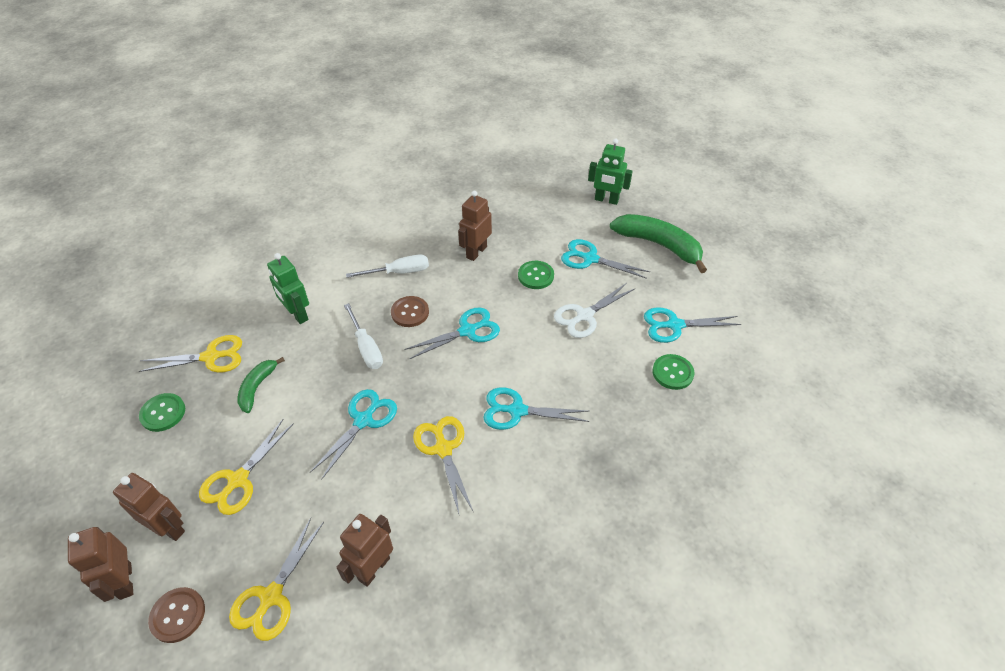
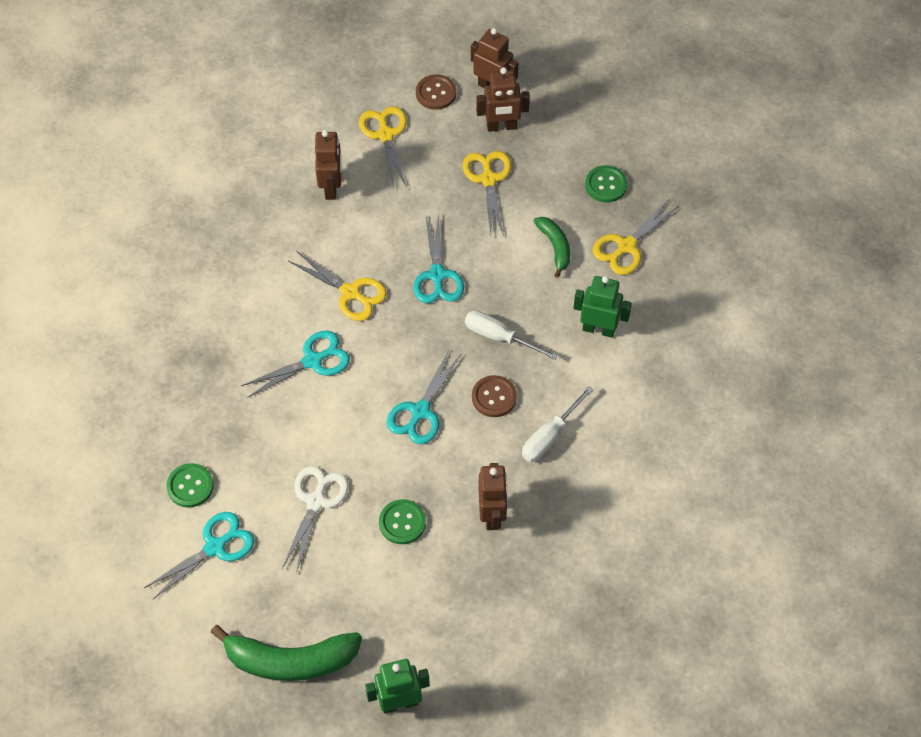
camera: 145 degrees right, 10 degrees up
(590, 259) = (358, 586): turquoise scissors -> none

